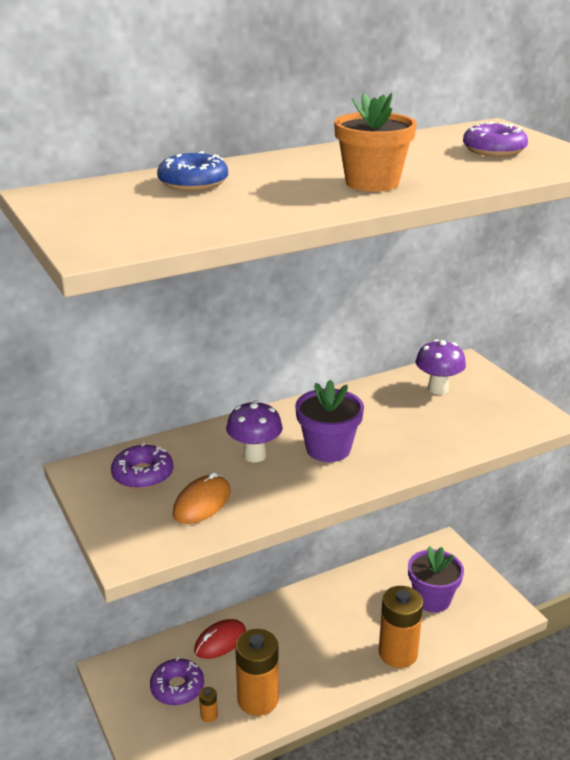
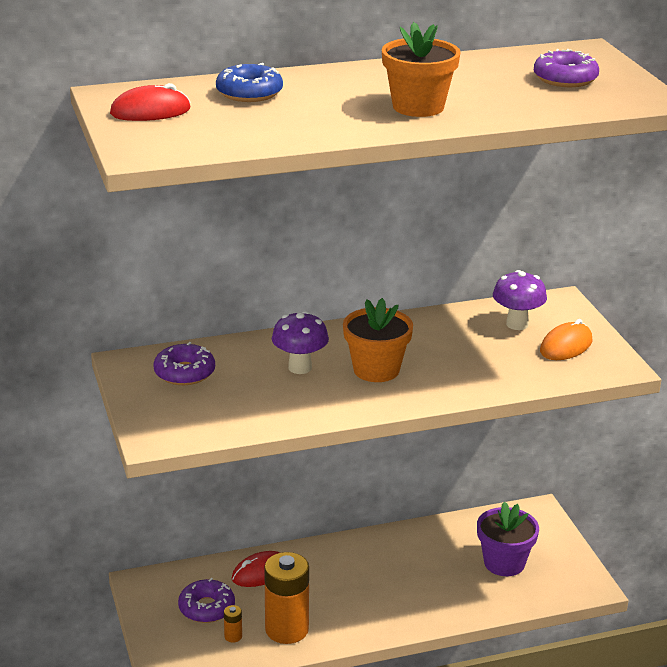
camera: 10 degrees right, 0 degrees up
(93, 207) = (150, 111): none -> red mouse
(202, 503) = (235, 404): orange mouse -> orange mouse (566, 346)
(328, 449) = (376, 370): purple flower pot -> orange flower pot
(398, 653) = (448, 608): orange battery -> none

